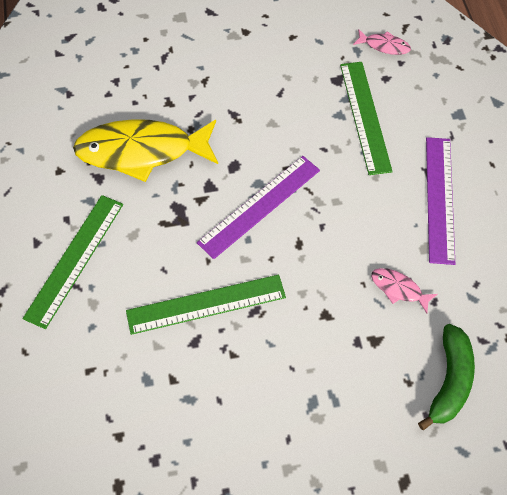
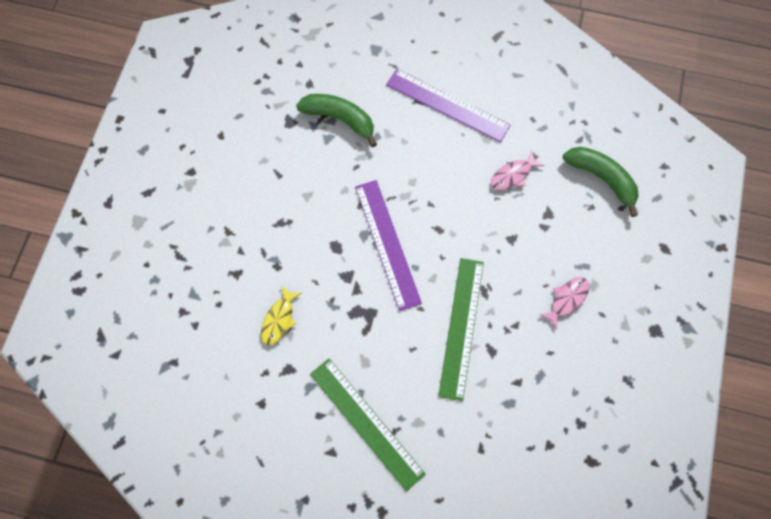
camera: 65 degrees left, 10 degrees up
(142, 151) = (279, 319): yellow fish -> yellow fish, size x0.43
(365, 116) = (340, 119): green ruler -> green banana
(384, 46) = (274, 67): pink fish -> pink fish (567, 299)

